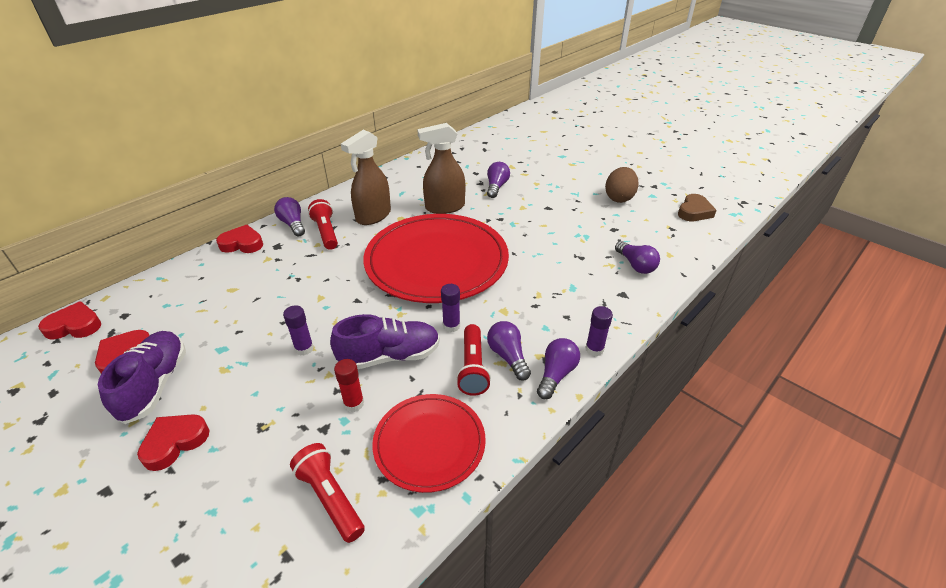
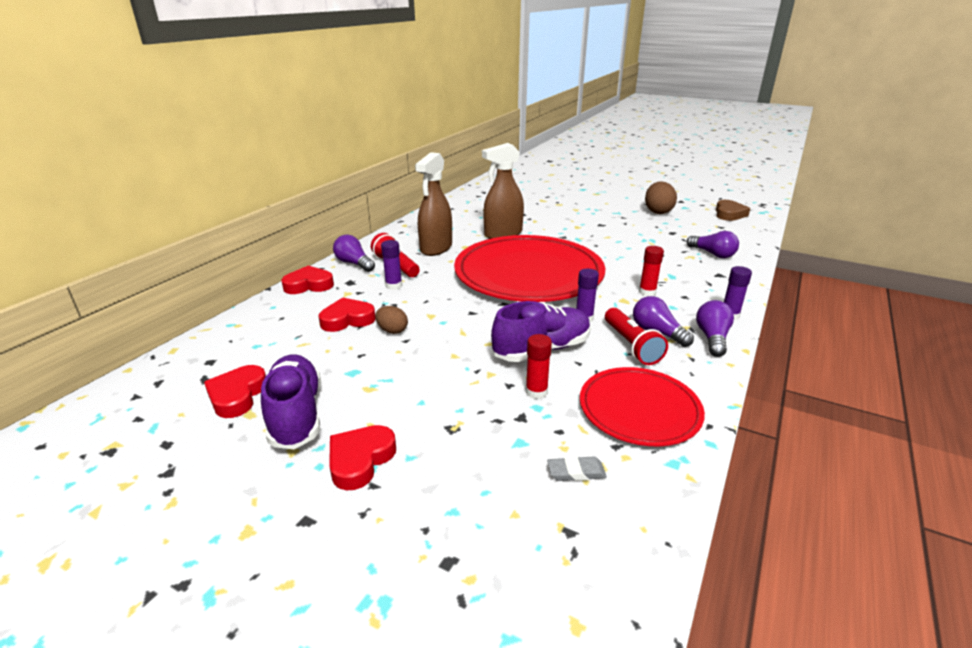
camera: 15 degrees left, 10 degrees down
(75, 326) = (151, 380): red heart -> red heart (347, 319)
(278, 309) = (392, 330): none -> brown egg
(304, 348) = (447, 357): purple glue stick -> purple glue stick (393, 285)
(330, 498) = (576, 472): red flashlight -> grey eraser
(496, 187) = (540, 215): purple light bulb -> none
(533, 304) = (647, 292): none -> red glue stick

